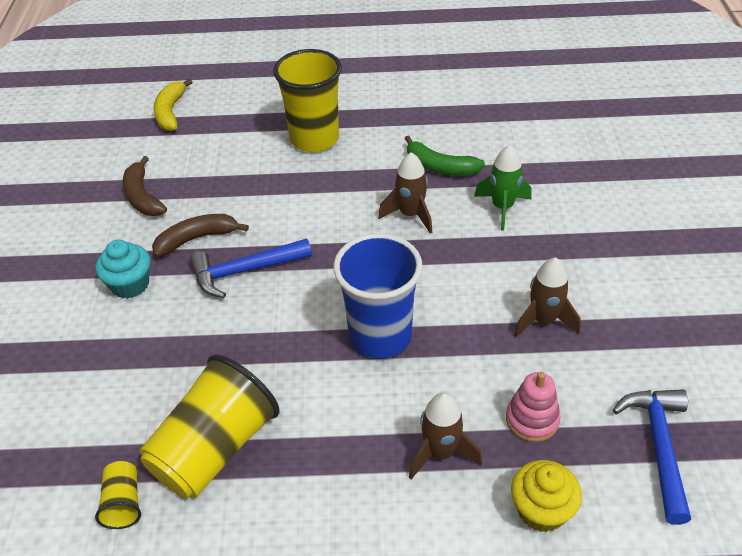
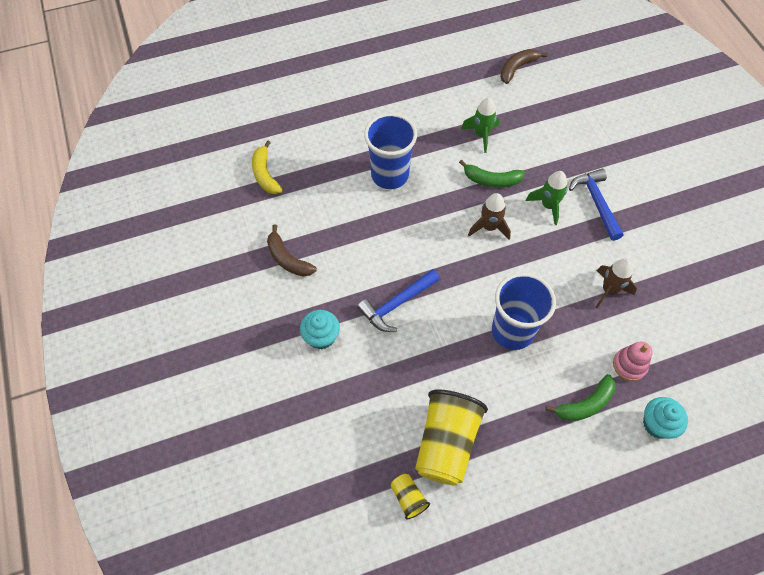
camera: 20 degrees left, 15 degrees up
(196, 239) = (348, 286): brown banana -> brown banana (517, 68)
(314, 139) = (390, 175): yellow cup -> blue cup
(440, 453) = (585, 404): brown rocket -> green banana
(451, 120) = (481, 135): none -> green rocket
(541, 510) = (657, 424): yellow cupcake -> turquoise cupcake
(658, 447) = (707, 362): blue hammer -> blue hammer (596, 203)

